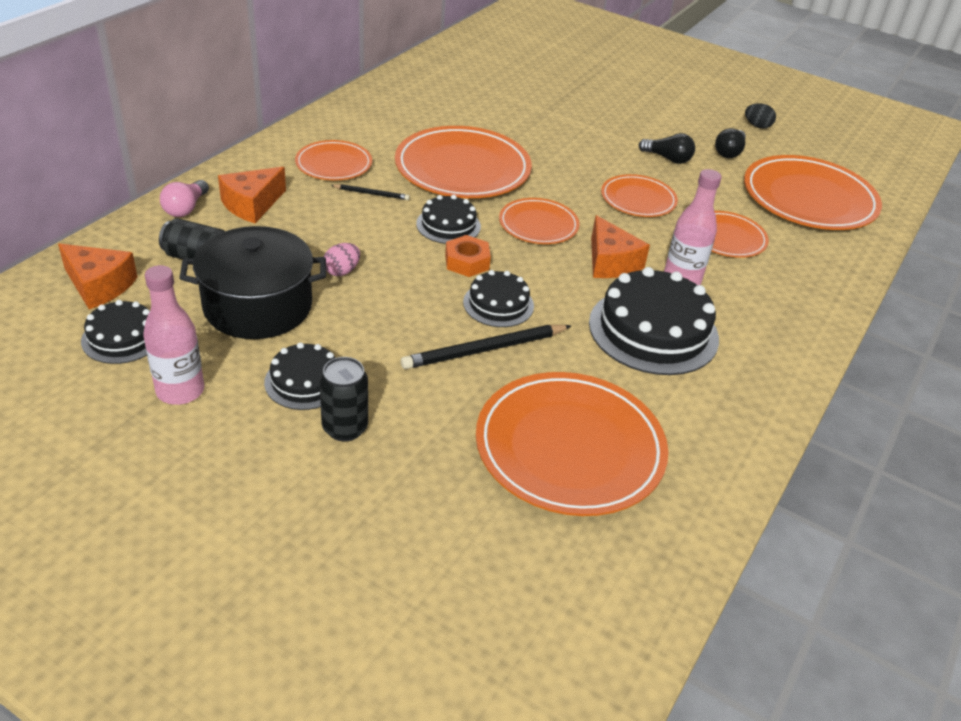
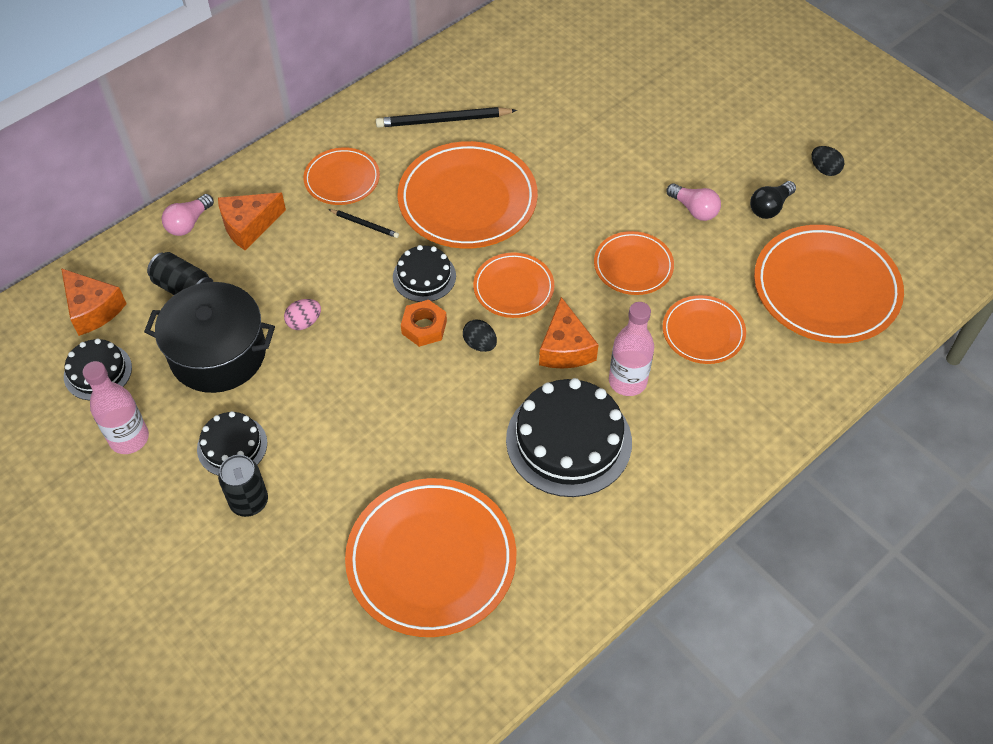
camera: 20 degrees right, 15 degrees up
(484, 350) = (399, 437): black pencil -> black pencil (443, 120)
(498, 304) = (433, 384): black cake -> none
(528, 268) = (480, 344): none -> black egg
(668, 158) = (694, 209): black light bulb -> pink light bulb

